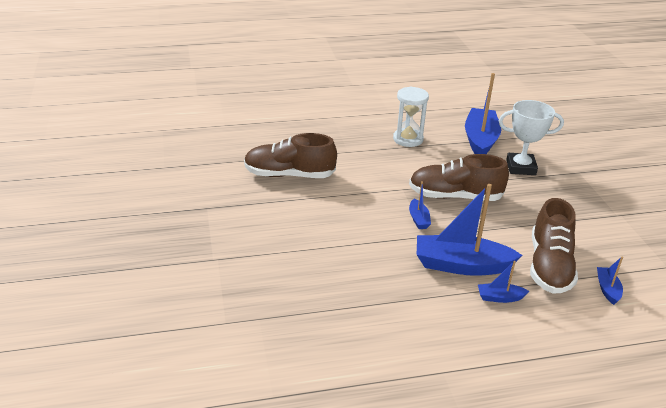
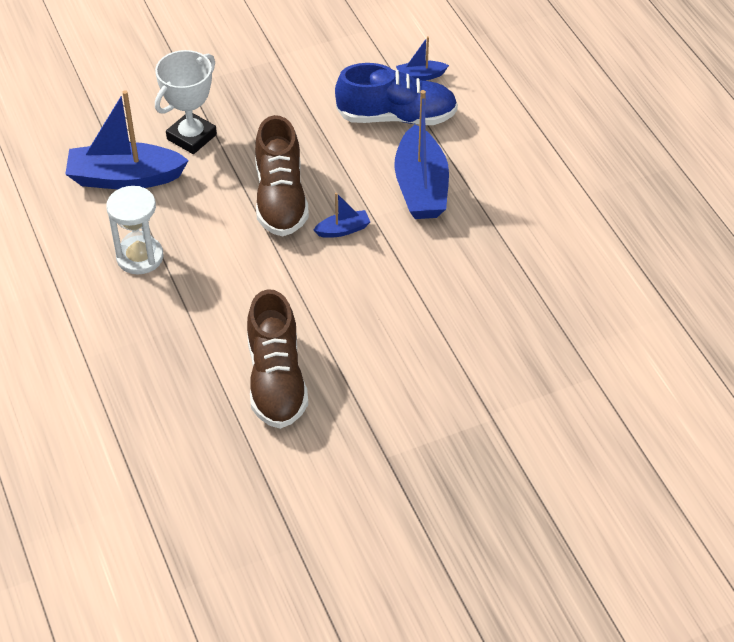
camera: 100 degrees left, 15 degrees up
(500, 297) = (464, 155): blue boat -> none
(520, 167) = (191, 137): white trophy -> white trophy turned 45 degrees clockwise
(549, 266) = (397, 117): brown shoe -> blue shoe

